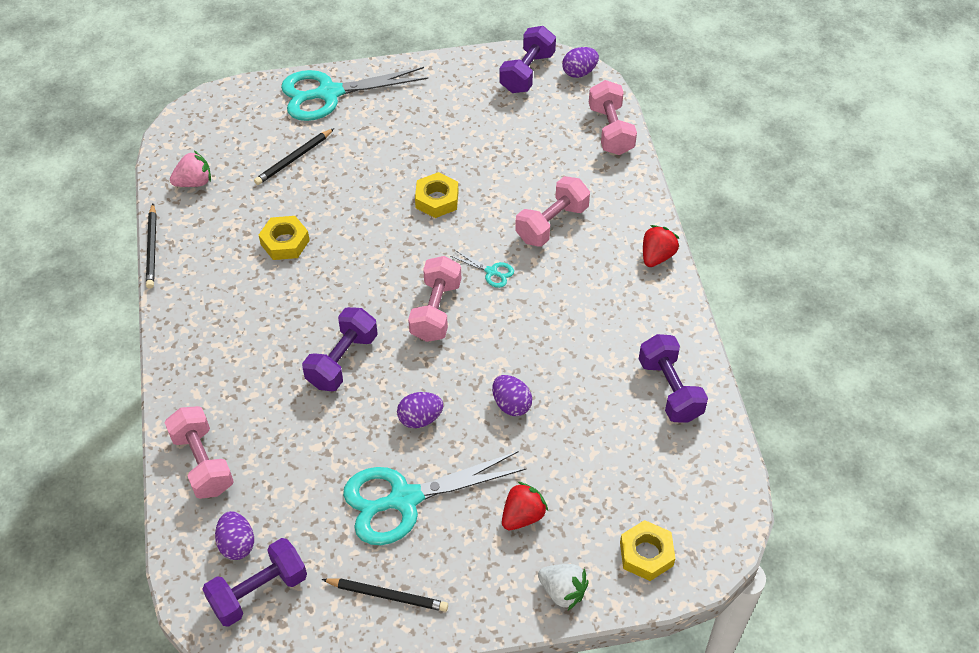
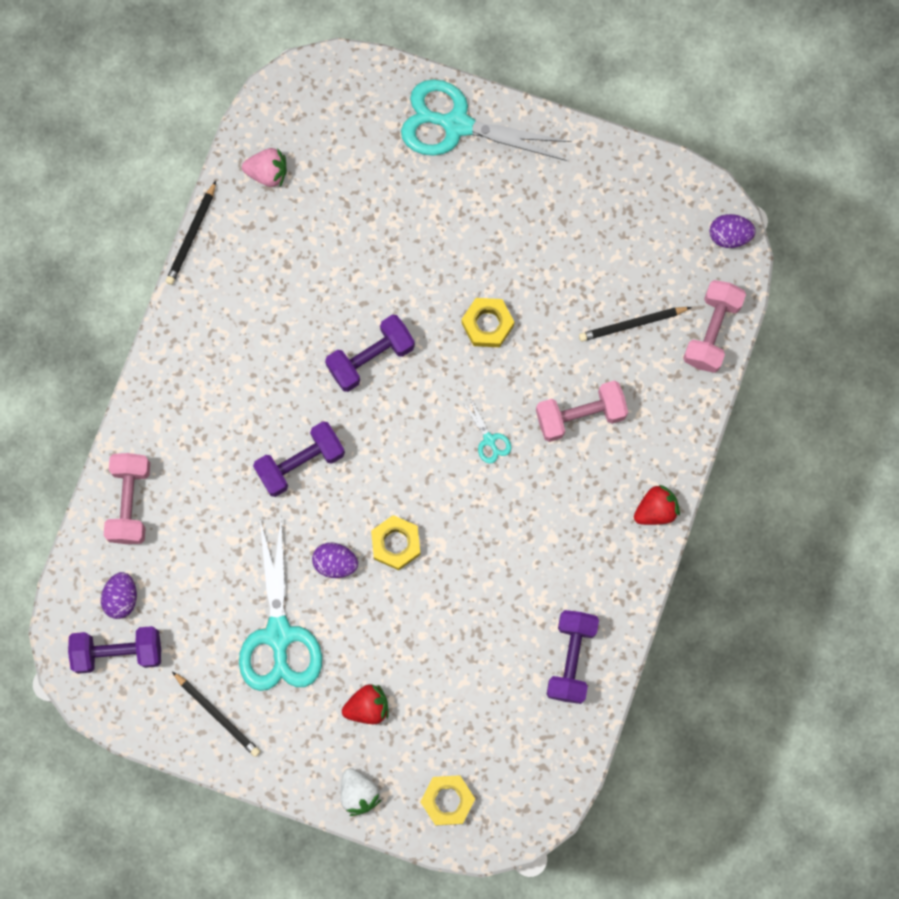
camera: 30 degrees right, 25 degrees up
(285, 242) = (317, 297): yellow nut -> yellow nut (396, 544)
(294, 159) = (377, 195): black pencil -> black pencil (632, 324)
(404, 499) = (279, 634): turquoise scissors -> turquoise scissors turned 105 degrees counterclockwise
(436, 310) = (413, 455): pink dumbbell -> none
(511, 404) = (422, 594): purple egg -> none
(527, 72) = (675, 206): purple dumbbell -> purple dumbbell (370, 358)

